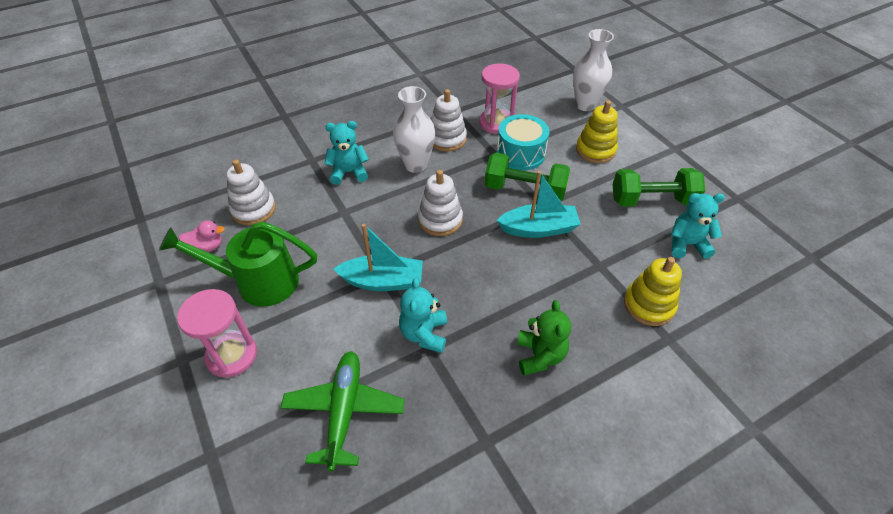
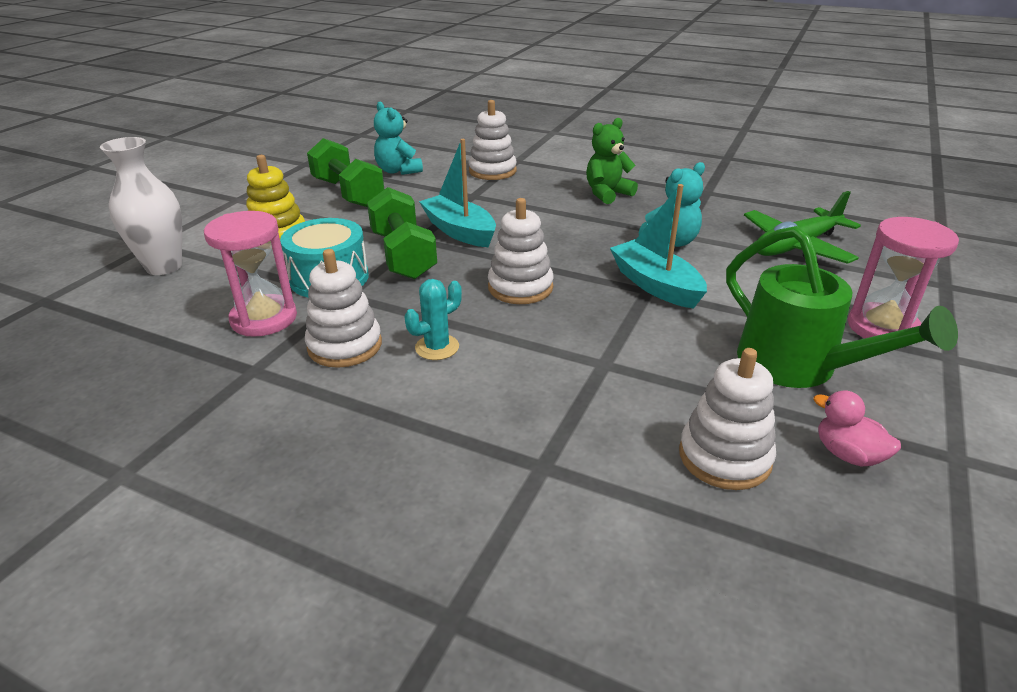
camera: 125 degrees left, 15 degrees down
(349, 172) = (524, 402): turquoise teddy bear -> none
(416, 165) = (437, 347): white vase -> turquoise cactus
(649, 305) = (492, 171): yellow stacking toy -> white stacking toy

